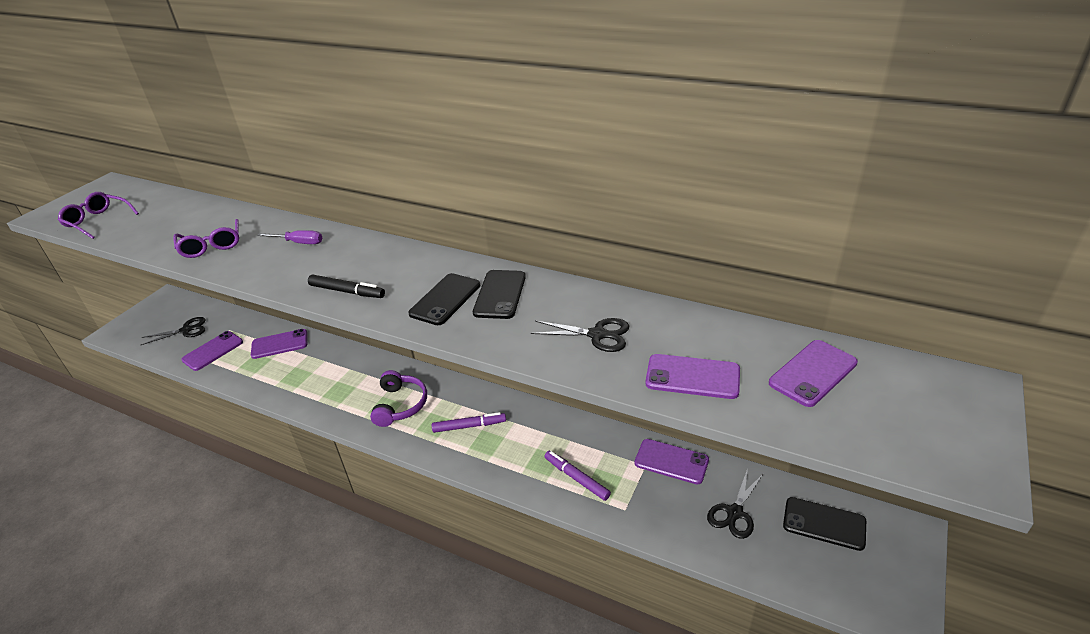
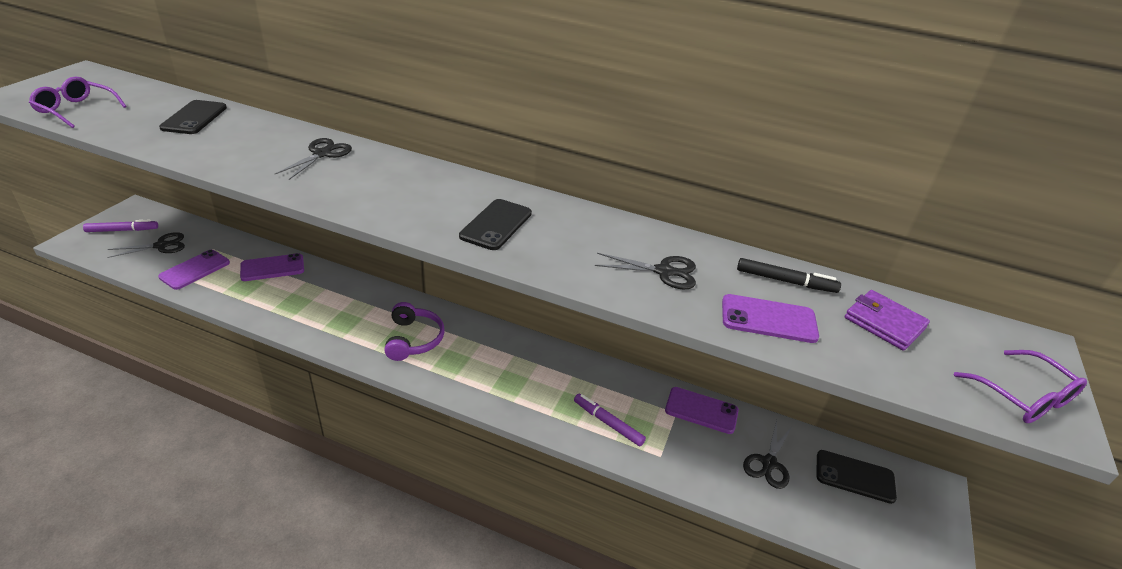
camera: 10 degrees left, 0 degrees up
(211, 246) = (219, 148): purple glasses -> purple glasses (1023, 397)
(299, 243) = (322, 154): purple screwdriver -> black scissors
(347, 291) = (385, 208): black marker -> black marker (785, 281)
(469, 426) = (490, 365): purple marker -> purple marker (122, 230)
(500, 294) = (554, 224): black phone -> black phone (194, 118)
(813, 373) = (884, 323): purple phone -> purple wallet

